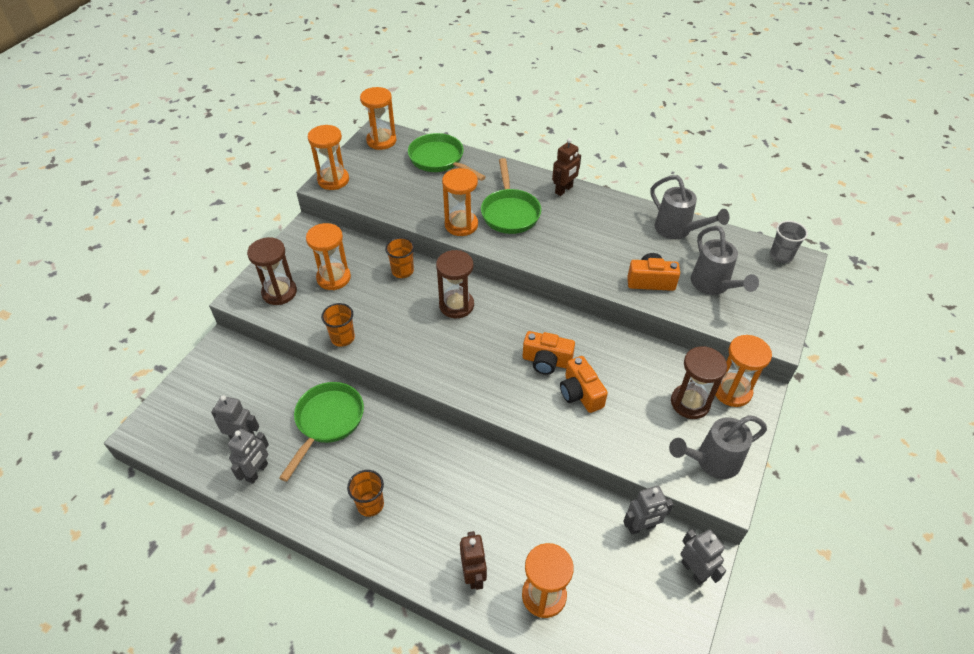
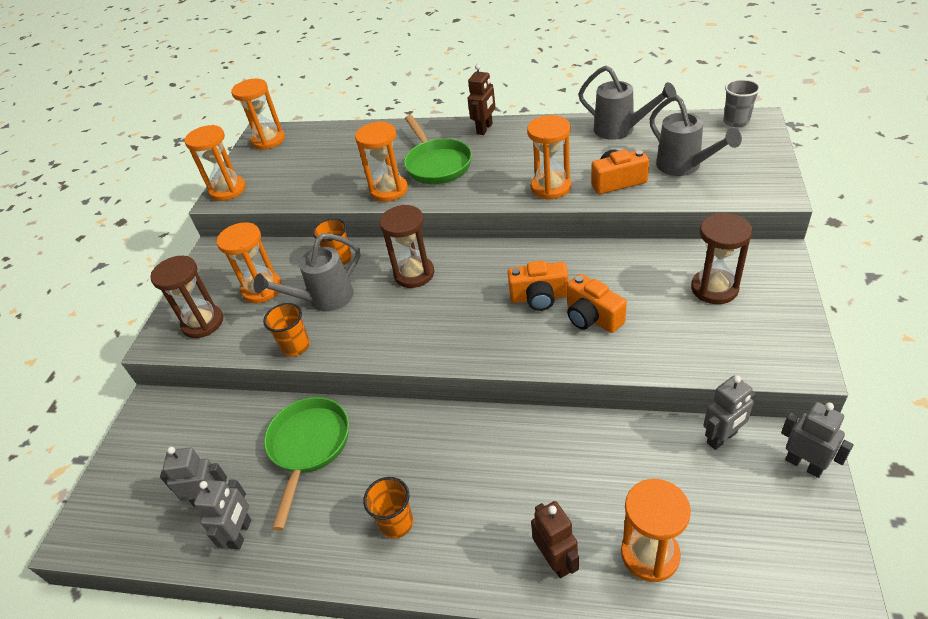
camera: 10 degrees left, 5 degrees down
(439, 160) = (339, 140): green pan -> none
(711, 461) = (769, 339): grey watering can -> grey watering can (324, 299)
(732, 391) = (751, 263): orange hourglass -> orange hourglass (551, 187)

